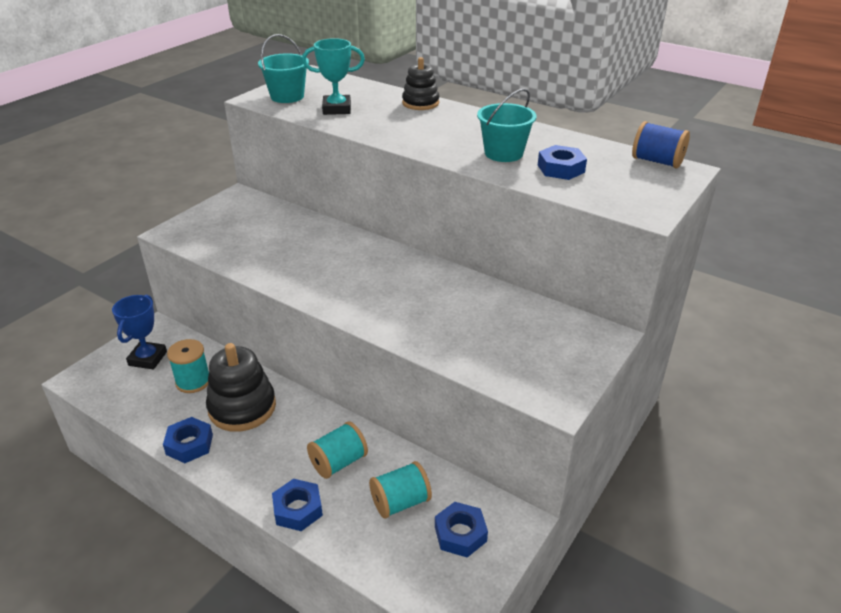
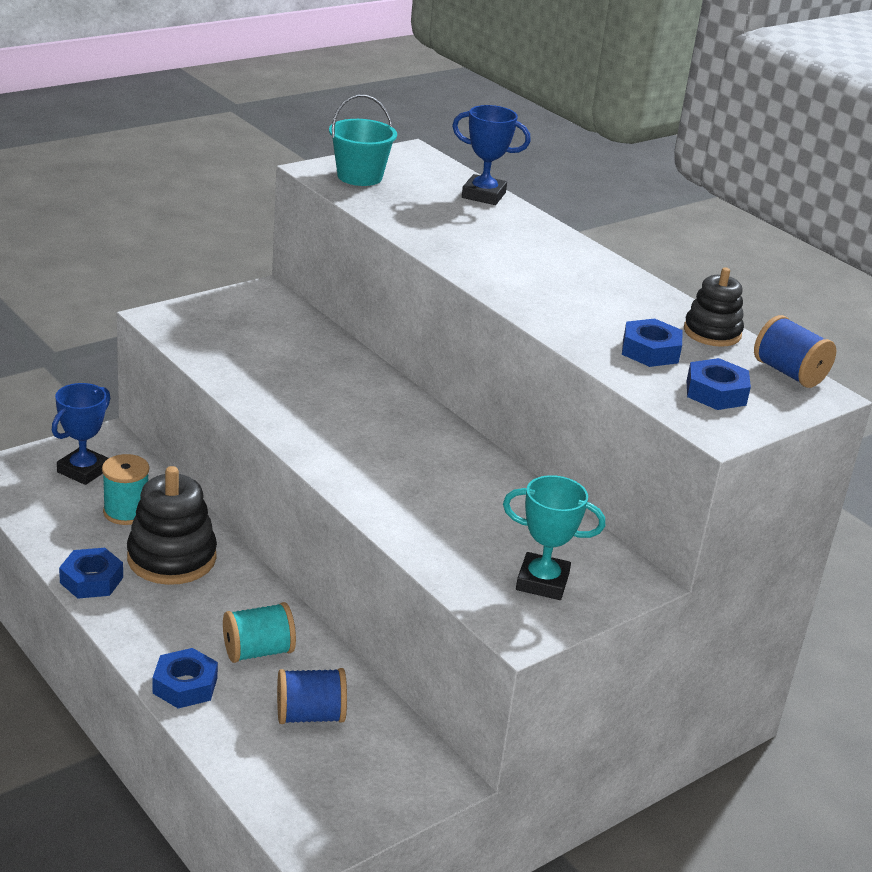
camera: 15 degrees right, 5 degrees down
(337, 109) = (413, 207): turquoise trophy -> turquoise trophy (542, 582)
(378, 91) = (483, 195): none -> blue trophy
(400, 502) = (310, 715): turquoise spool -> blue spool
(420, 103) = (529, 224): black stacking toy -> black stacking toy (712, 332)
(460, 534) = (364, 770): blue nut -> blue nut (716, 392)
(503, 153) = (590, 314): turquoise bucket -> none

